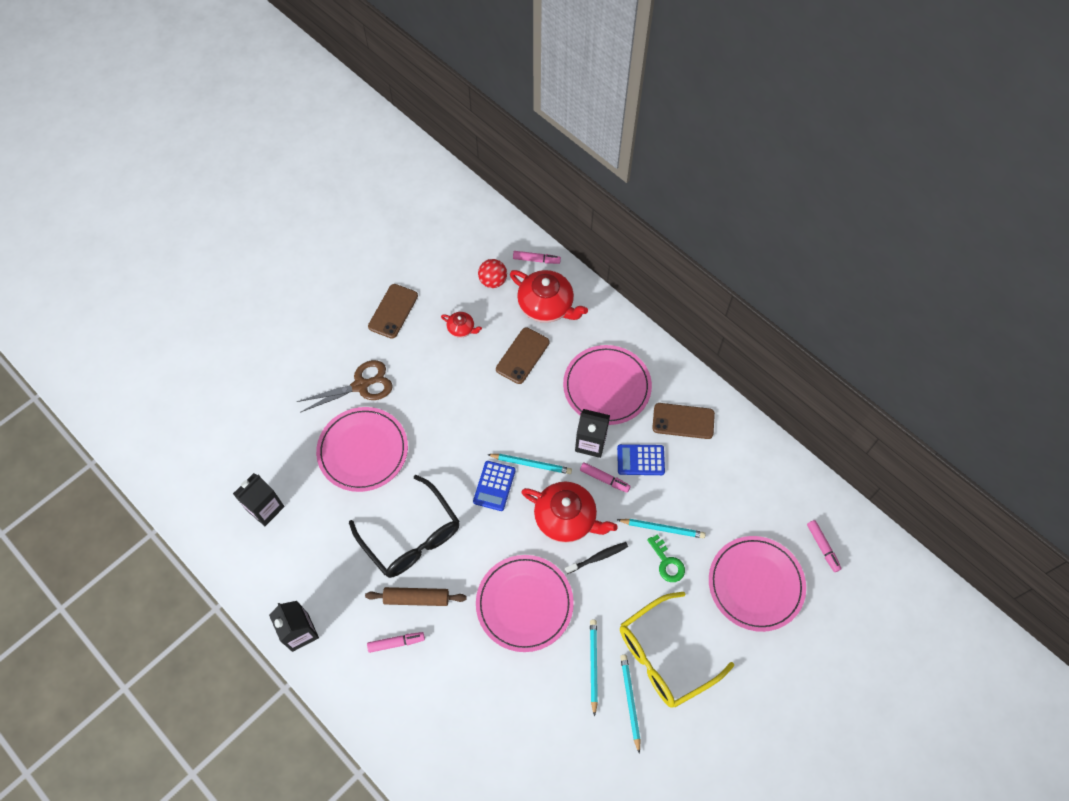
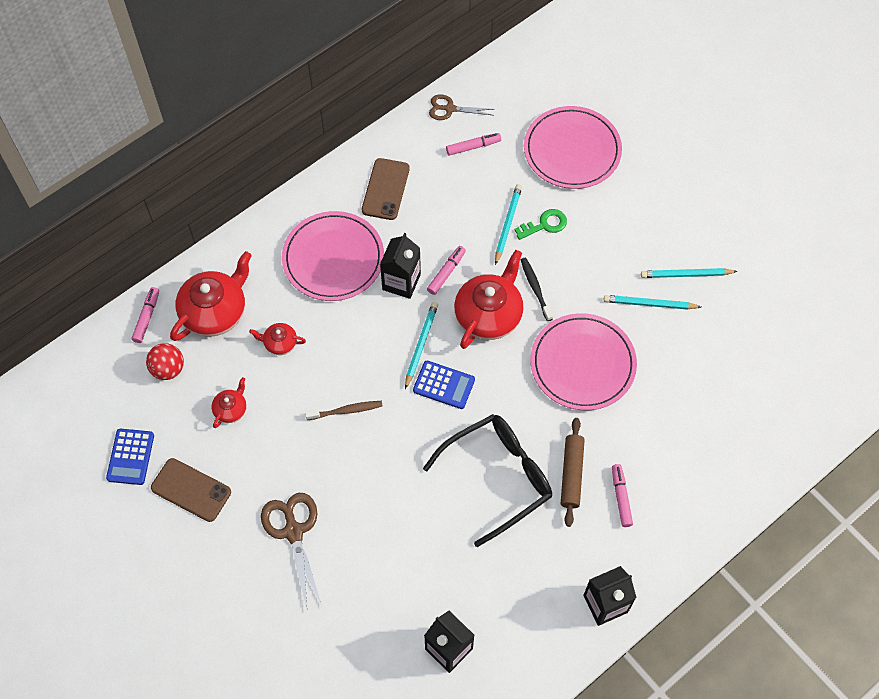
camera: 85 degrees left, 0 degrees up
(363, 450) = (383, 530): pink plate -> none
(465, 412) = (346, 410): none -> brown toothbrush
(522, 356) = (279, 343): brown phone -> red teapot
(640, 460) = (427, 235): blue calculator -> blue calculator (130, 457)
(664, 656) = (642, 239): yellow glasses -> none
(781, 468) = (449, 109): none -> brown scissors
(822, 547) = (537, 88): pink marker -> pink marker (473, 147)

